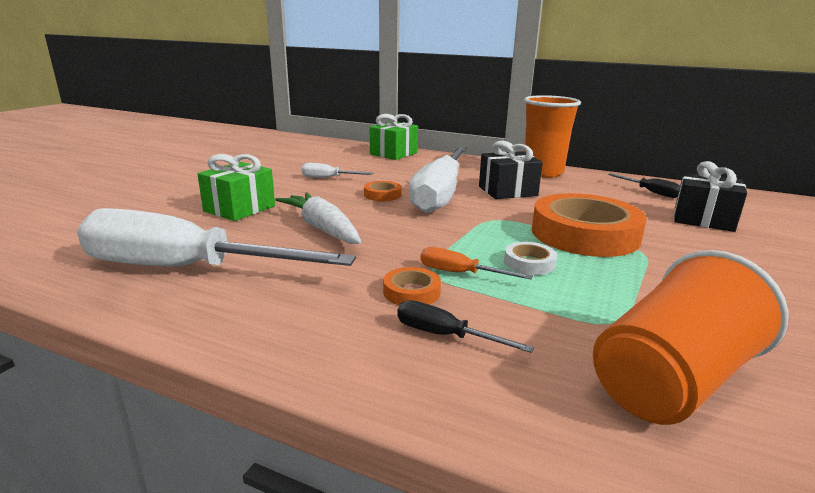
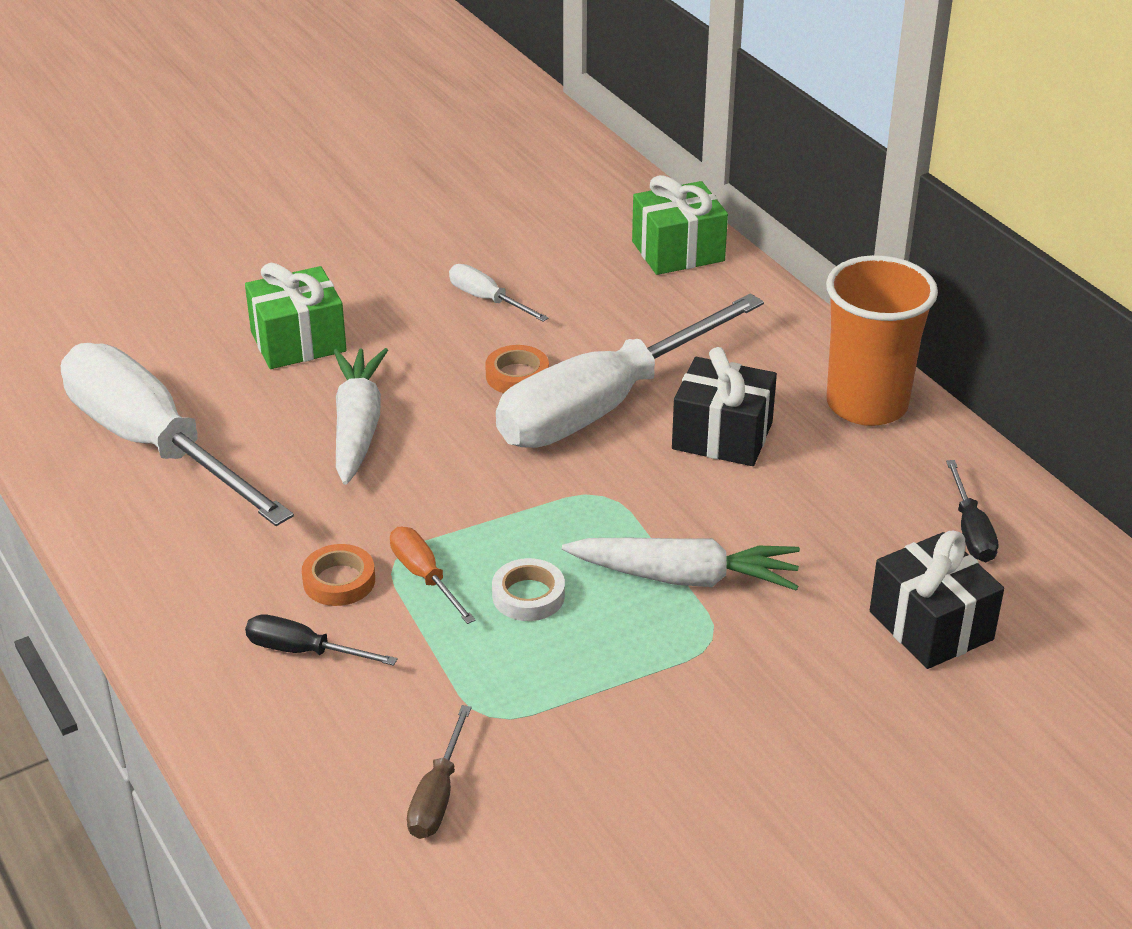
camera: 35 degrees right, 15 degrees up
(445, 335) = (304, 651): black screwdriver -> black screwdriver turned 45 degrees counterclockwise
(584, 234) = (685, 577): orange tape -> white carrot
(671, 380) = (437, 795): orange cup -> brown screwdriver

